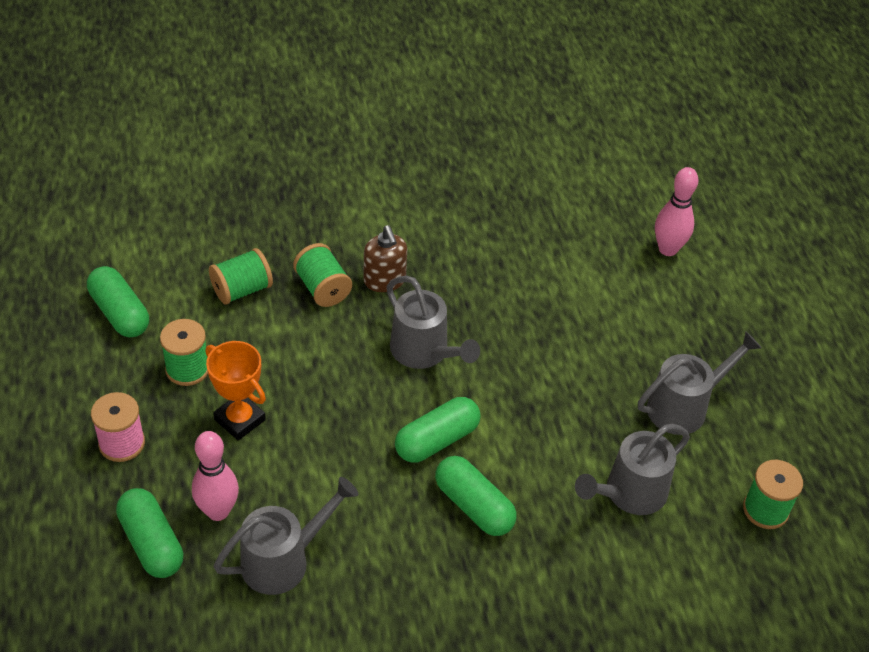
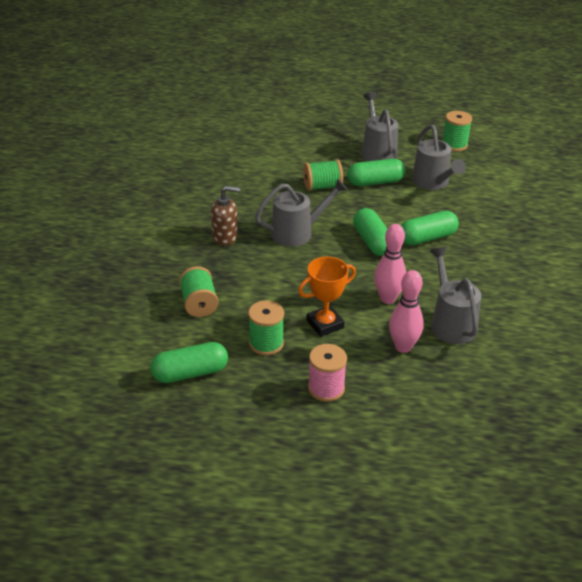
camera: 70 degrees left, 10 degrees down
(151, 543) = (422, 384): green capsule -> green capsule (375, 182)
(323, 288) = (218, 265): green spool -> green spool (322, 187)
(668, 249) = (256, 128): pink bowling pin -> pink bowling pin (387, 299)

